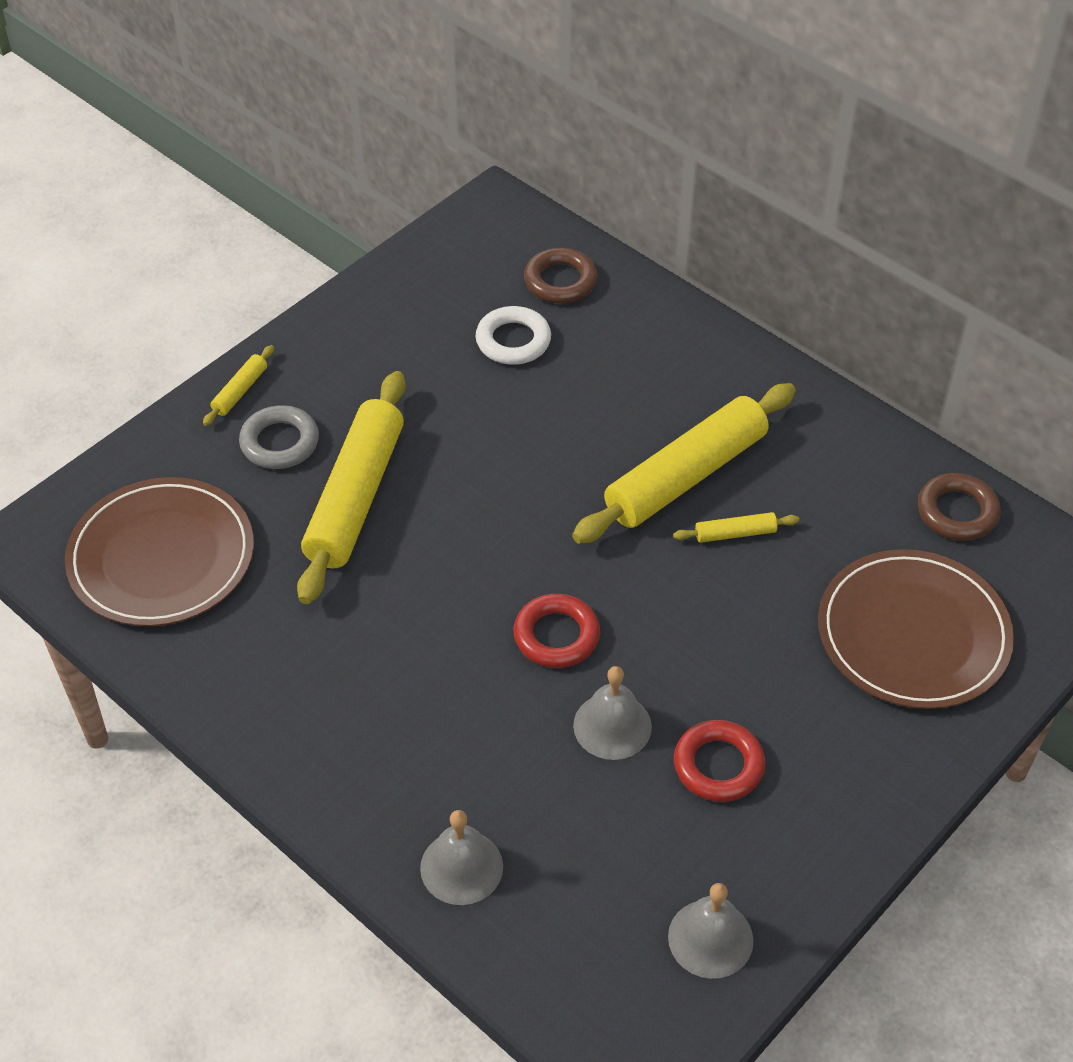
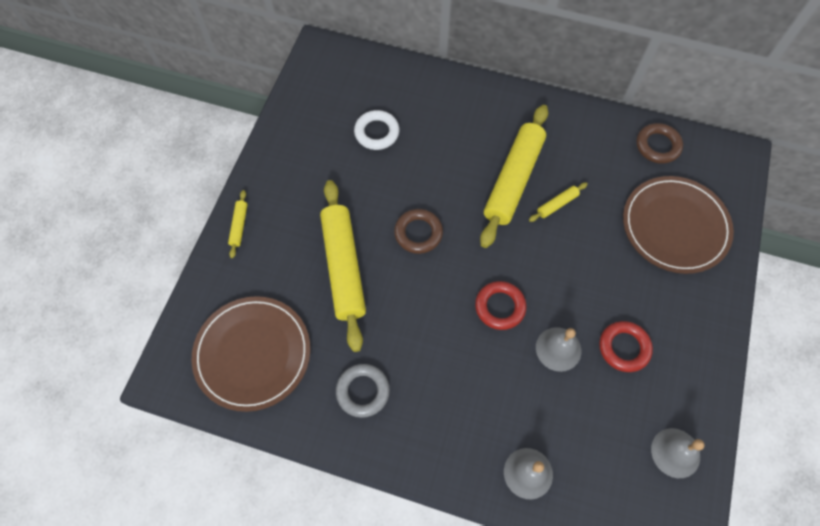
camera: 25 degrees left, 15 degrees up
(280, 442) = (281, 250): grey ring -> grey ring (363, 391)
(560, 281) = (382, 85): brown ring -> brown ring (418, 233)

